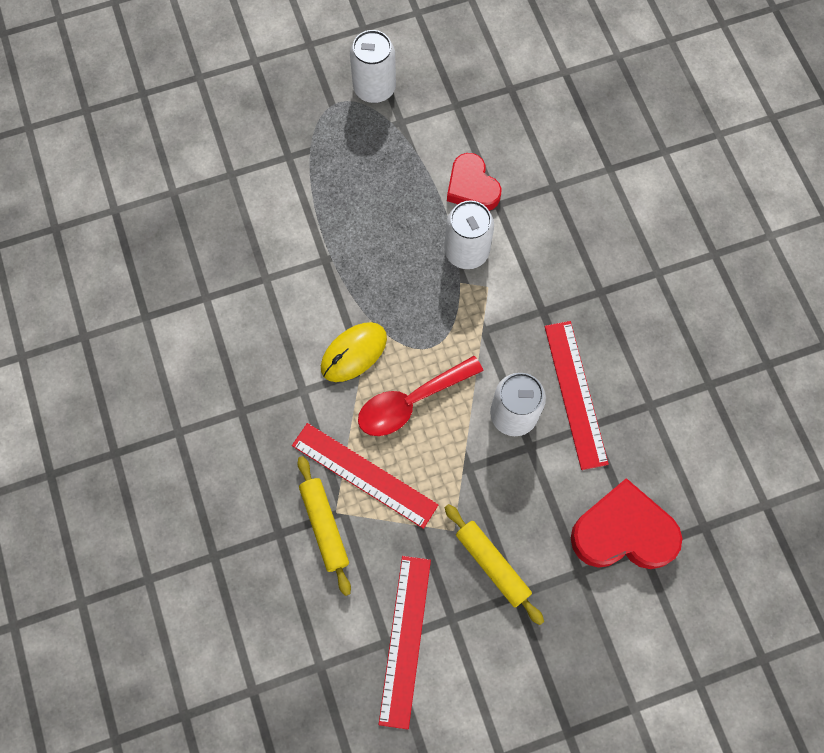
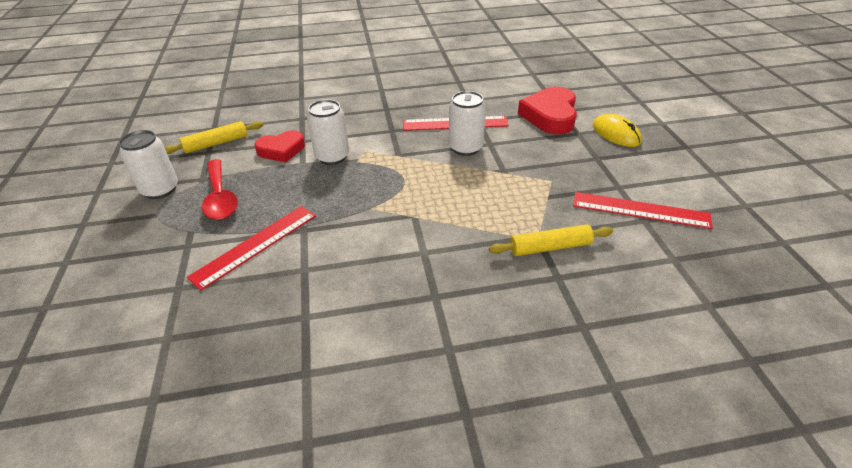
camera: 80 degrees left, 30 degrees down
(354, 353) = (397, 219): yellow mouse -> yellow mouse (616, 133)
(364, 475) = (505, 221): red ruler -> red ruler (255, 245)
(411, 402) = (447, 192): red spoon -> red spoon (220, 197)
(492, 565) = (576, 166): yellow rolling pin -> yellow rolling pin (216, 143)

